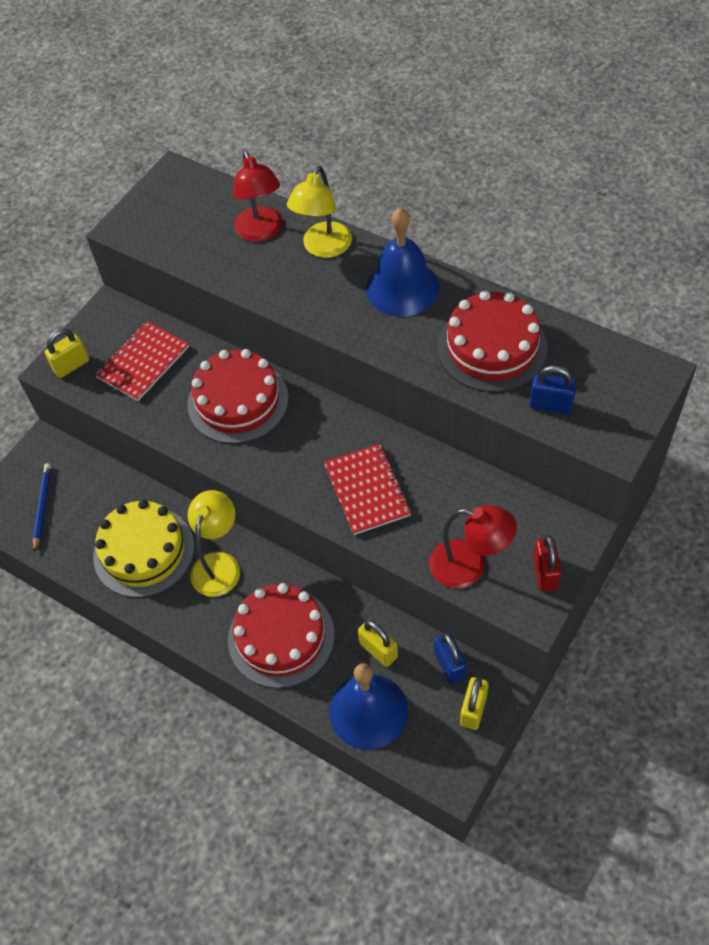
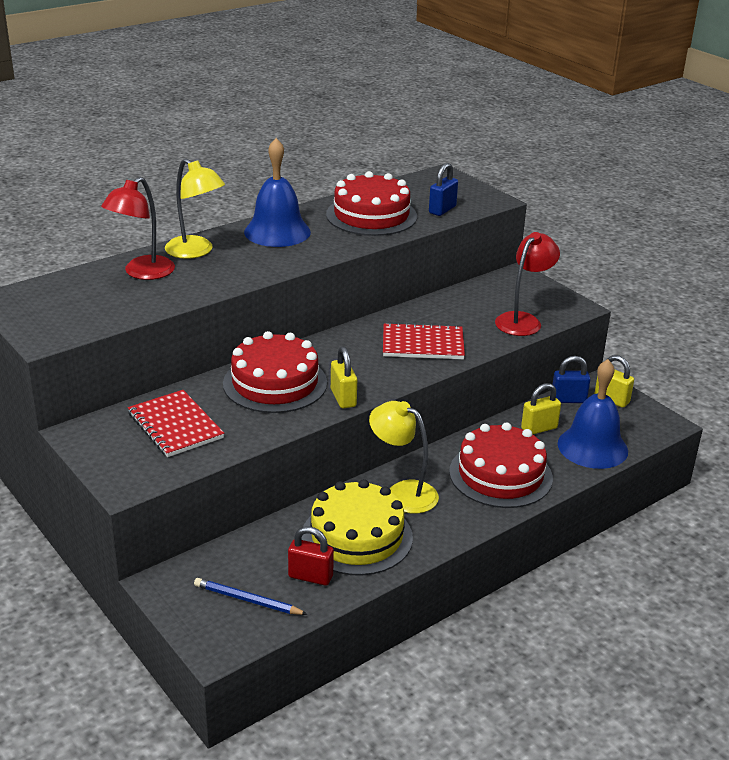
camera: 75 degrees left, 25 degrees down
(71, 365) = (133, 471): yellow padlock -> yellow padlock (343, 398)
(261, 232) = (142, 273): red lamp -> red lamp turned 120 degrees clockwise
(545, 573) = (545, 294): red padlock -> red padlock (310, 576)

